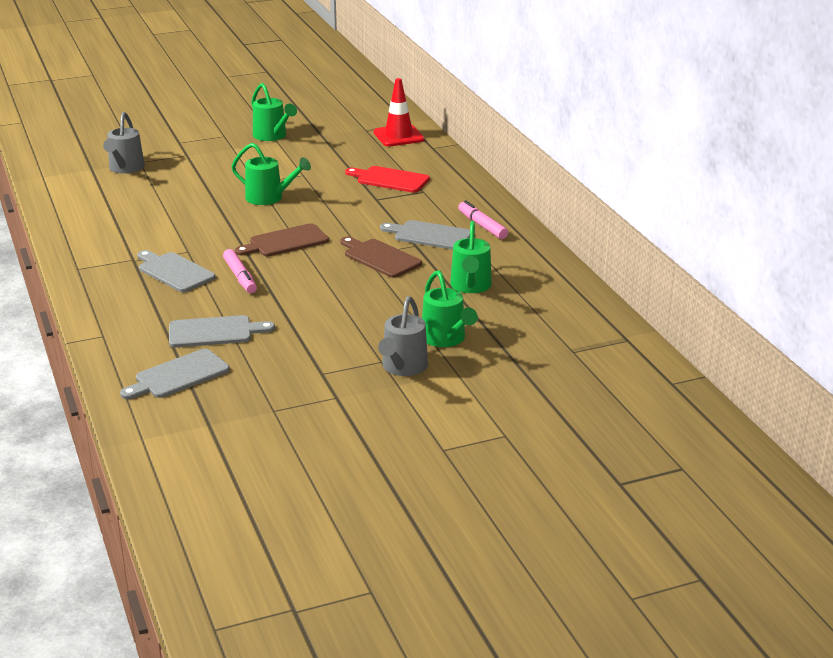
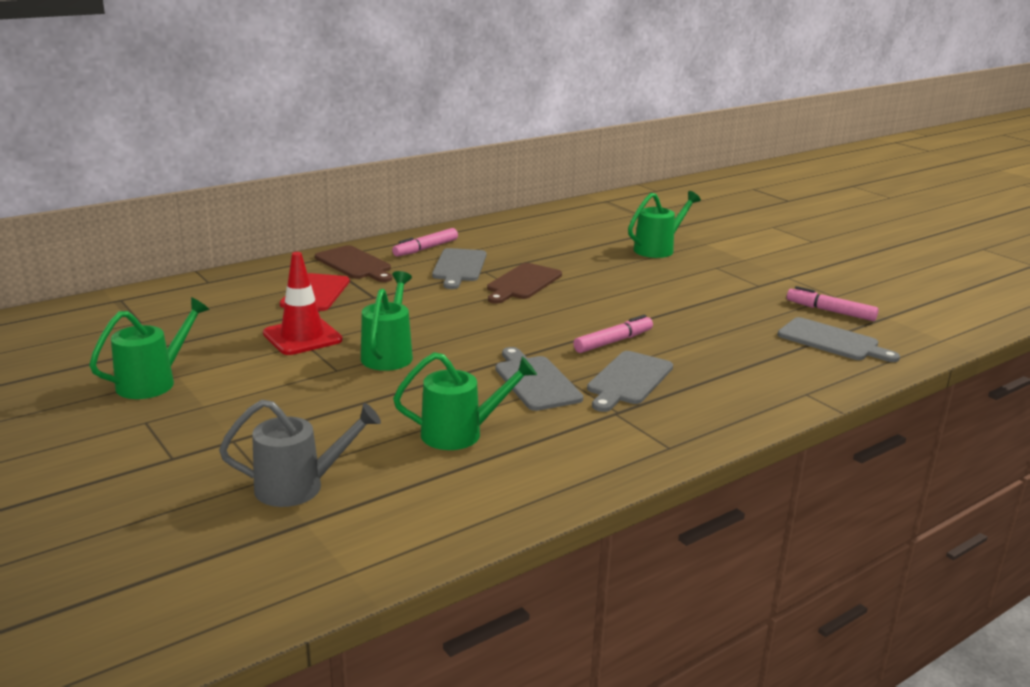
camera: 105 degrees left, 5 degrees down
(214, 332) = (738, 337): grey cutting board -> grey cutting board (535, 381)
(239, 395) = (830, 311): none -> pink marker
(285, 242) = (511, 330): brown cutting board -> brown cutting board (355, 264)
(398, 136) = (165, 302): red traffic cone -> red traffic cone (302, 337)
(402, 368) = (719, 259): grey watering can -> none
(470, 287) = (558, 246): green watering can -> green watering can (461, 433)

